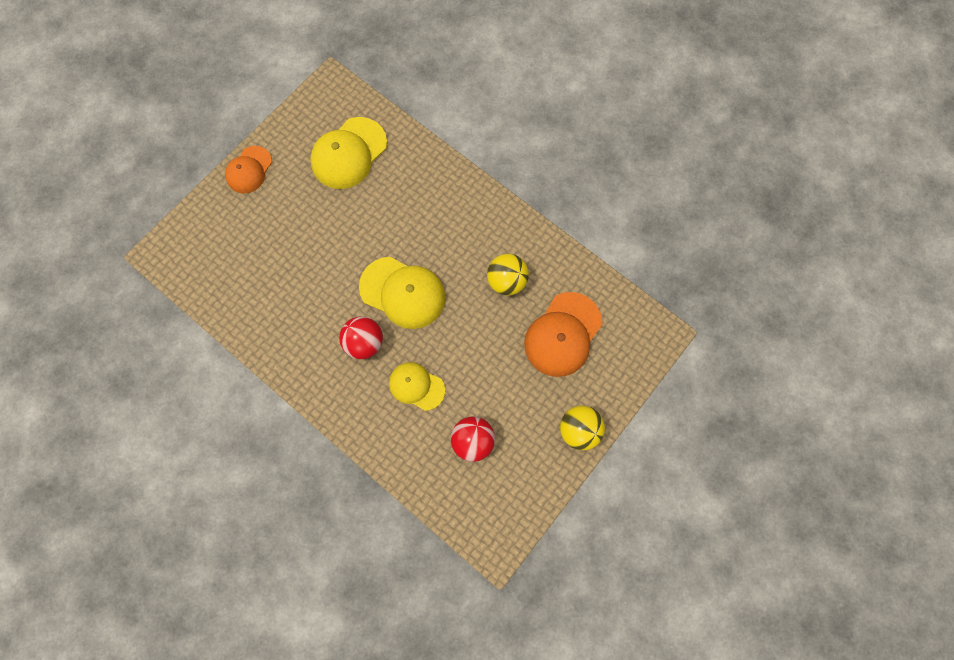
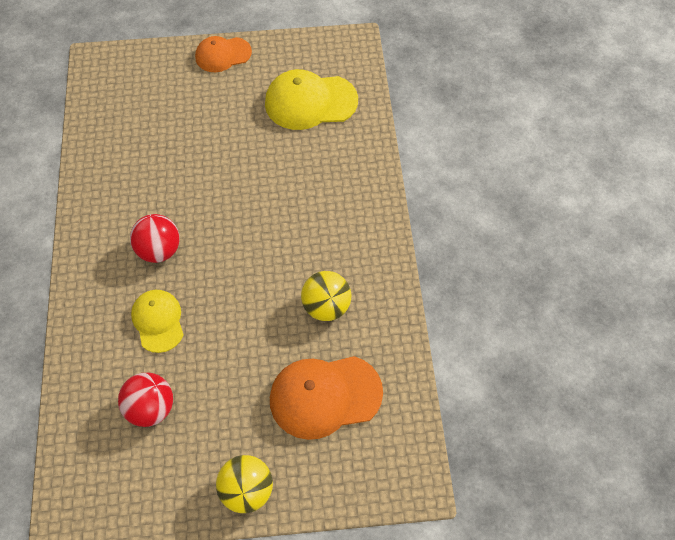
camera: 45 degrees right, 15 degrees down
(403, 292) = (231, 239): yellow cap -> none

